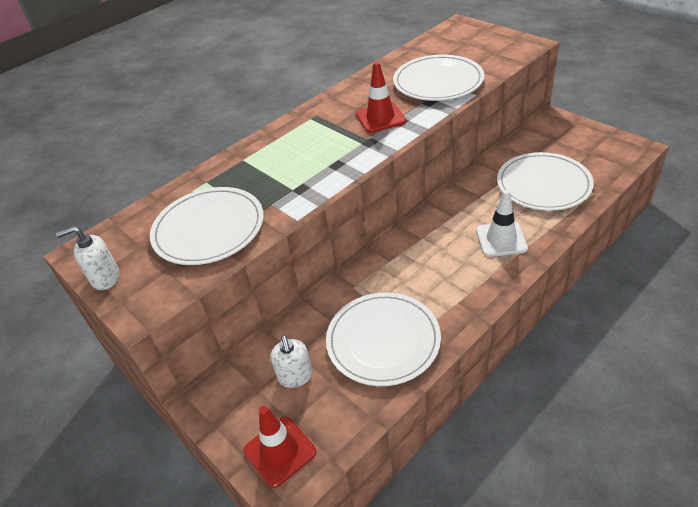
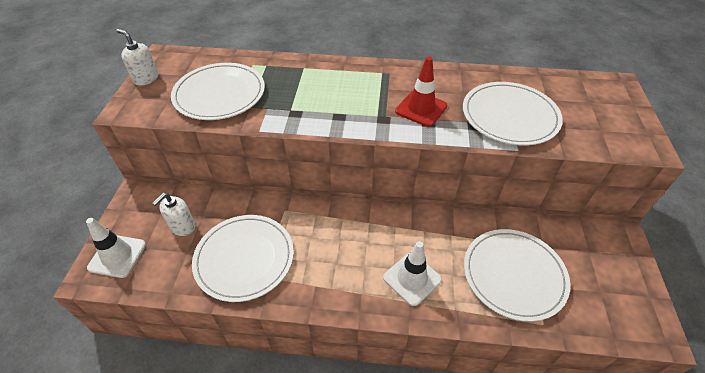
camera: 45 degrees right, 5 degrees up
(280, 451) = (117, 256): red traffic cone -> white traffic cone

